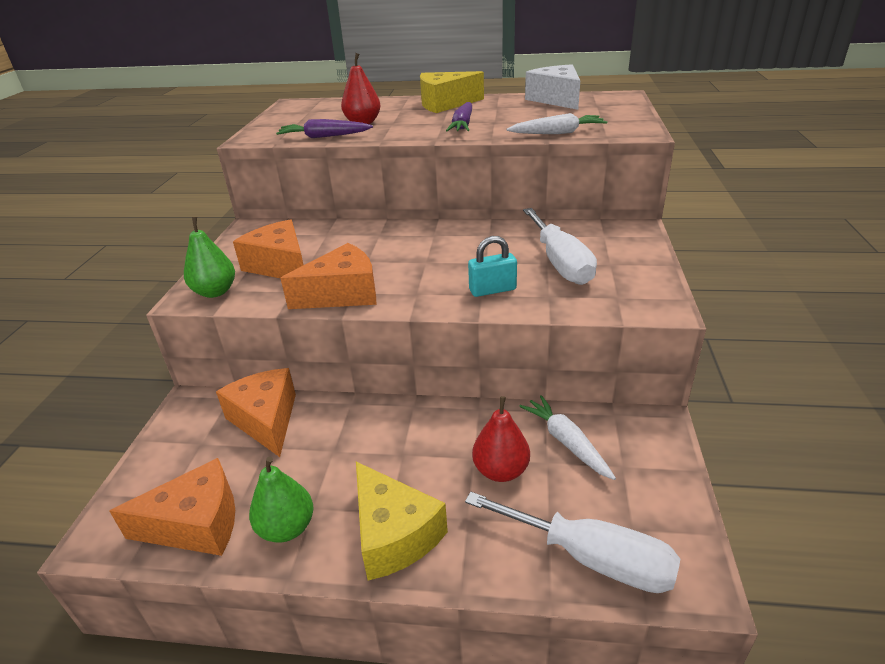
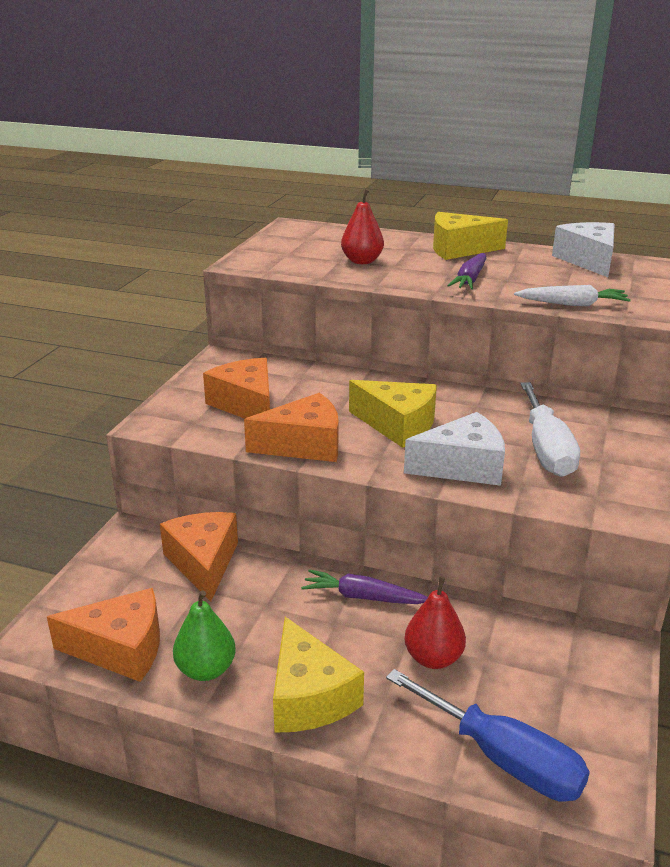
camera: 10 degrees right, 5 degrees down
(215, 292) = (176, 422): green pear -> none
(324, 137) = (316, 273): purple carrot -> purple carrot (363, 597)
(424, 262) = (397, 425): none -> yellow cheese
(492, 290) = (462, 466): turquoise padlock -> white cheese
(566, 442) = (511, 643): white carrot -> none
(591, 558) = (503, 758): white screwdriver -> blue screwdriver

